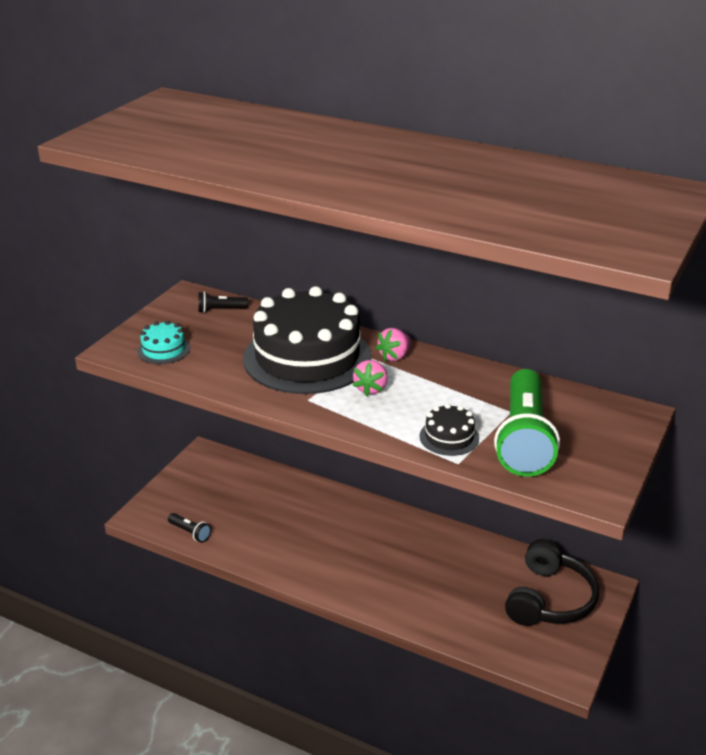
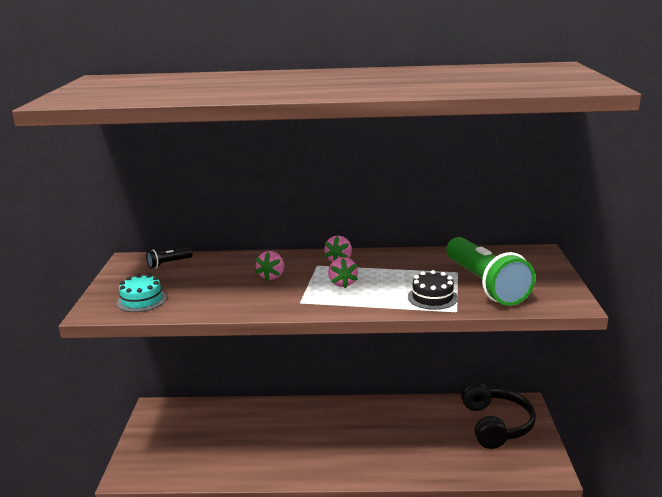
camera: 25 degrees left, 10 degrees down
(190, 532) = (182, 473): black flashlight -> none
(307, 357) = (272, 276): black cake -> pink strawberry

